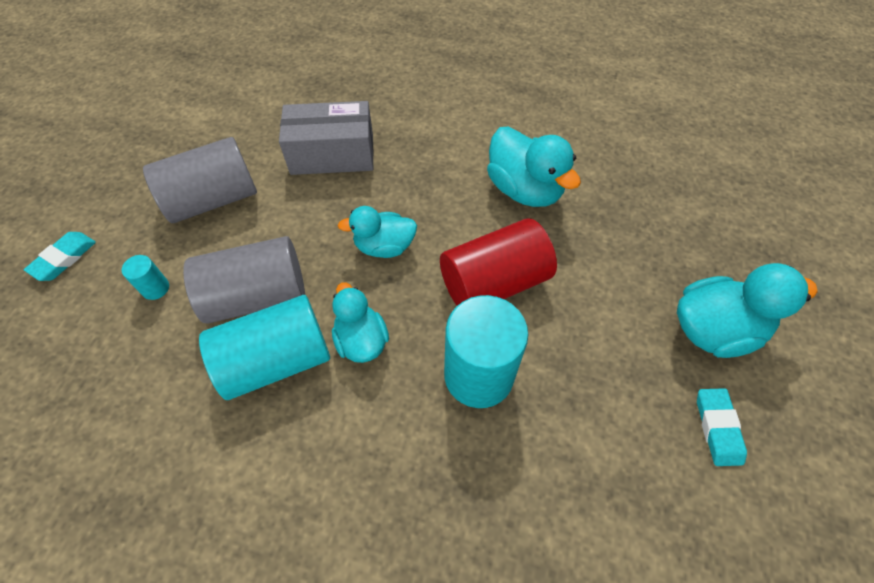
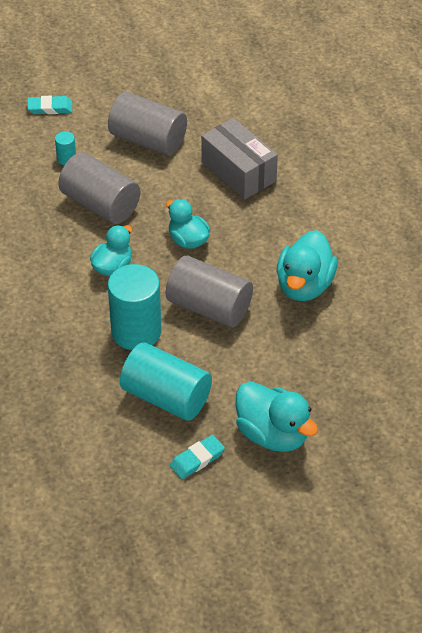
camera: 55 degrees right, 10 degrees down
(276, 360) = (69, 238): turquoise cylinder -> turquoise cylinder (166, 397)
(494, 282) = (209, 307): red cylinder -> grey cylinder

